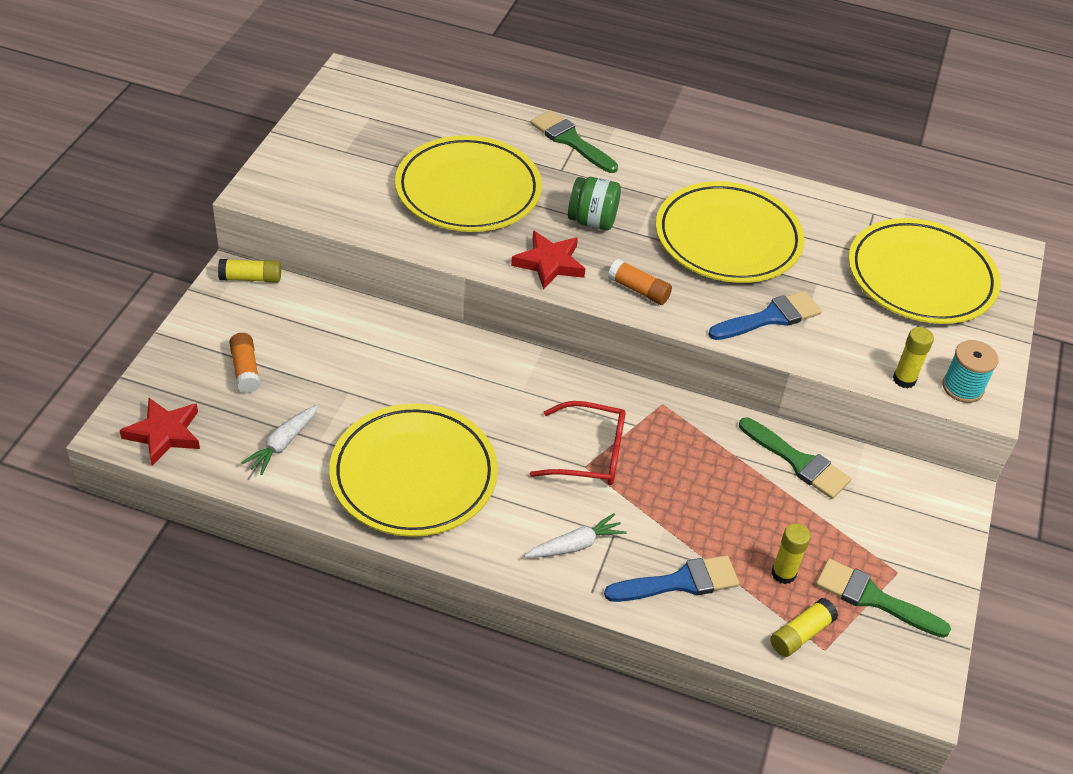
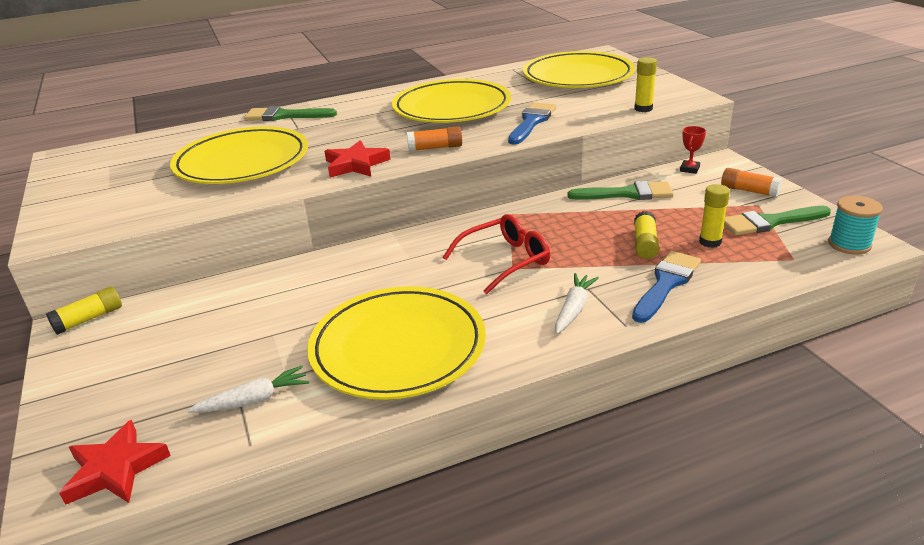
camera: 35 degrees left, 15 degrees down
(245, 370) = (154, 375): orange glue stick -> orange glue stick (749, 191)
(282, 444) = (254, 400): white carrot -> white carrot turned 105 degrees counterclockwise
(592, 221) = (355, 137): green jar -> none
(801, 634) = (770, 261): yellow glue stick -> yellow glue stick (645, 244)
(906, 478) = (689, 169): none -> red trophy
(962, 387) = (674, 98): turquoise spool -> turquoise spool (849, 244)

